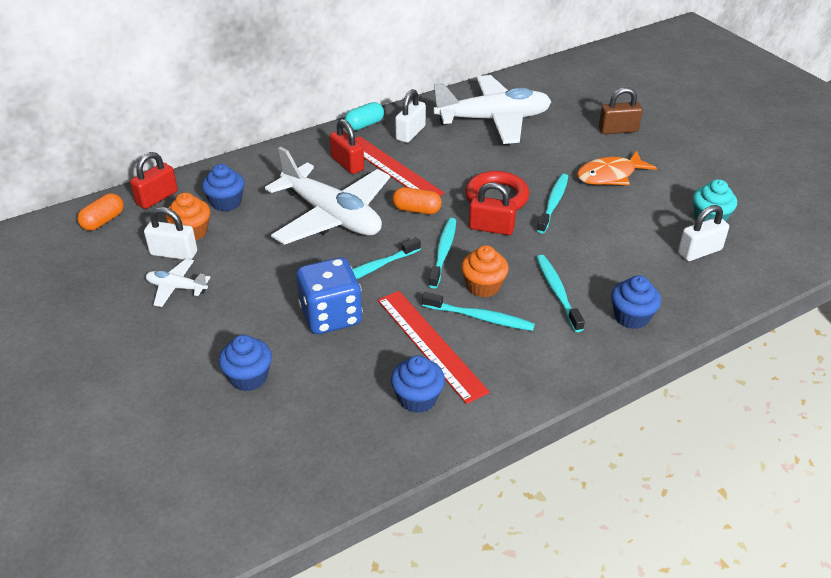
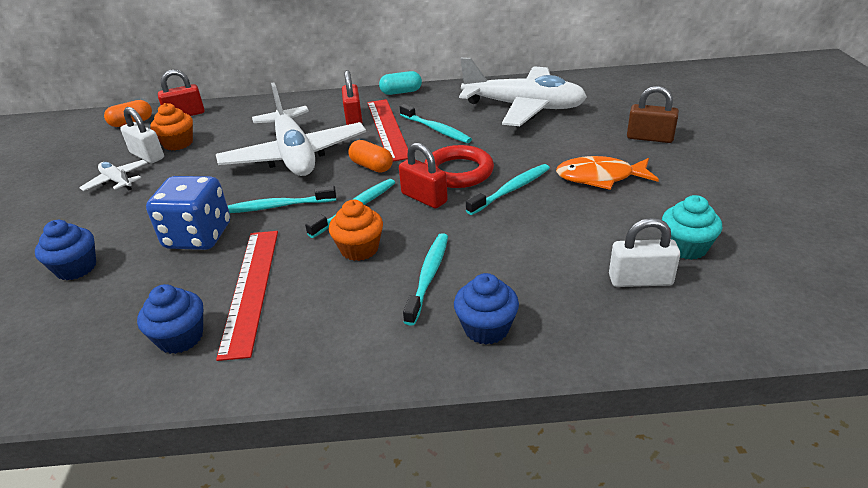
camera: 30 degrees right, 5 degrees down
(226, 202) = (228, 128): blue cupcake -> none
(410, 133) = (434, 105): white padlock -> none
(480, 317) = (324, 278): turquoise toothbrush -> turquoise toothbrush (436, 129)

